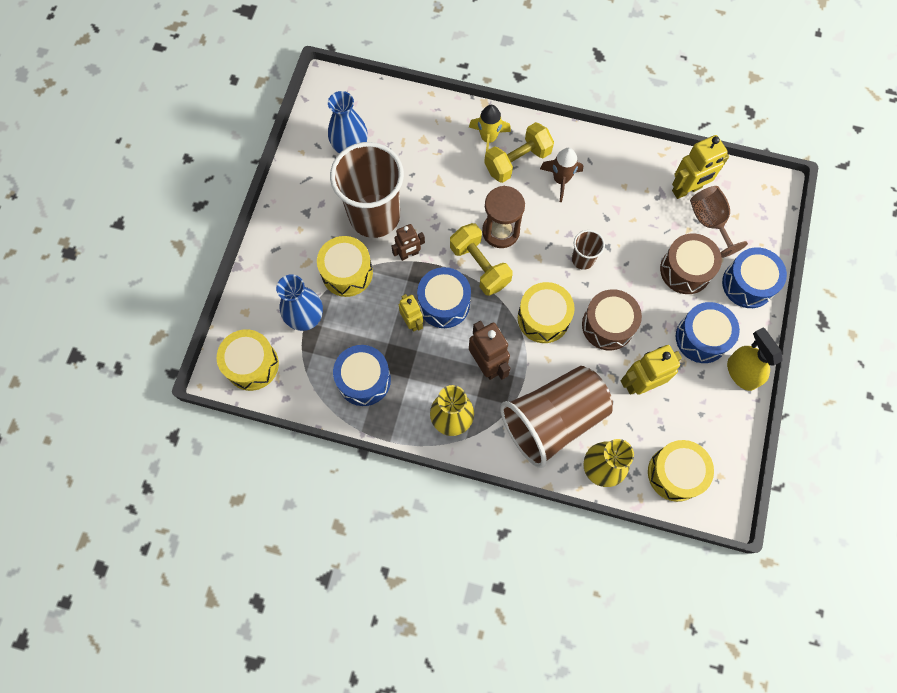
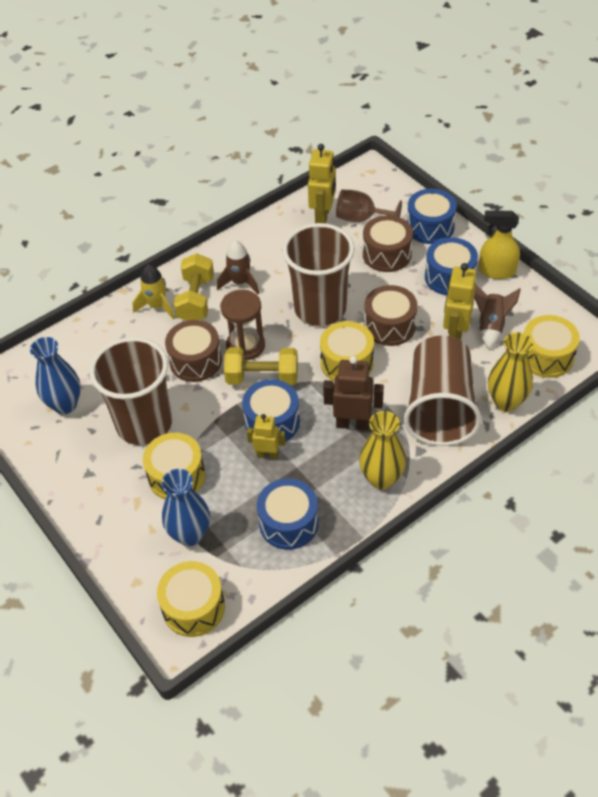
camera: 50 degrees left, 20 degrees down
(409, 254) = (204, 420): brown robot -> none
(458, 207) = (195, 361): none -> brown drum
(583, 259) = (320, 308): brown cup -> brown cup, size x2.26
(673, 406) = (491, 326): none -> brown rocket

